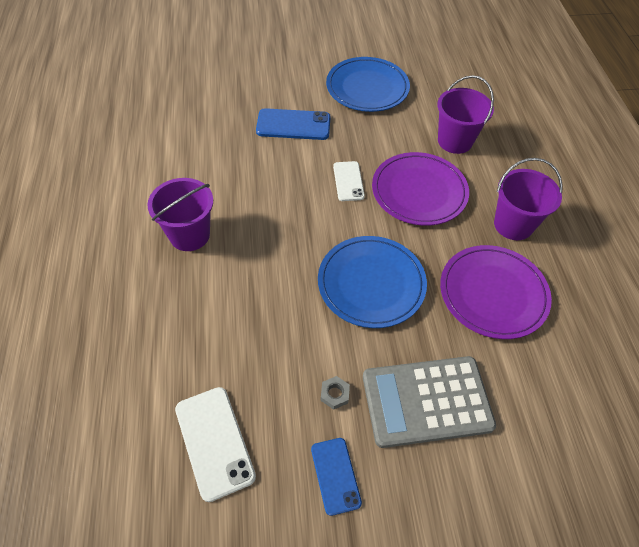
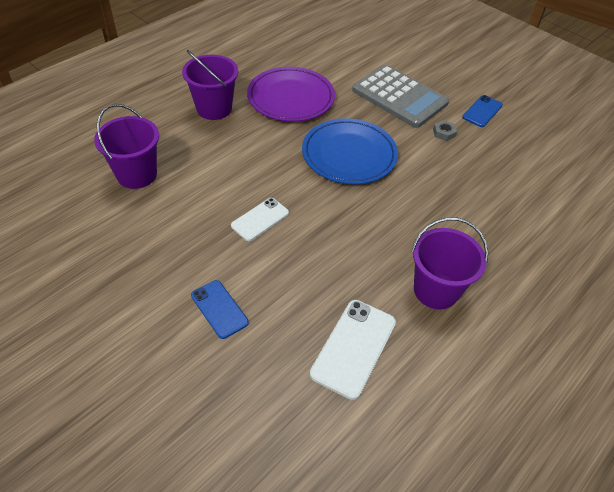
camera: 130 degrees left, 5 degrees down
(214, 442) = (535, 166): white phone -> white phone (353, 348)
(293, 125) = (219, 309): blue phone -> blue phone, size x0.65
(367, 88) = (96, 280): blue plate -> none
(419, 191) = (228, 170): purple plate -> none

